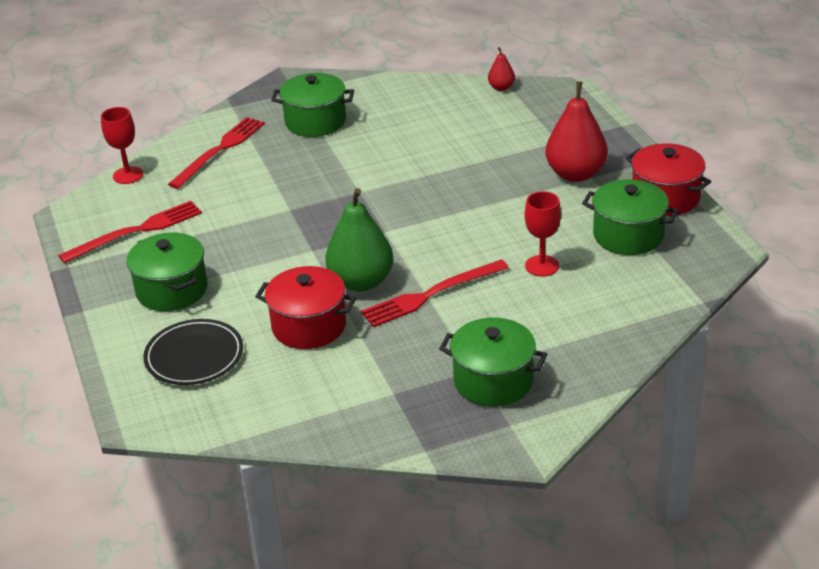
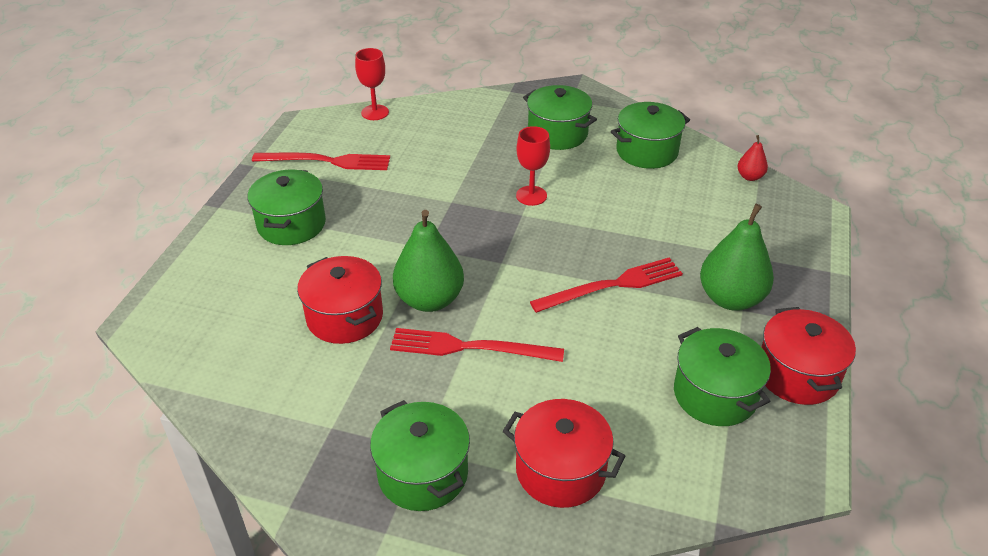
camera: 35 degrees right, 5 degrees up
(194, 356) = (238, 292): black plate -> none
(219, 150) = (459, 123): red fork -> red fork (612, 285)
(404, 103) = (647, 151): none -> green pot
(542, 266) = (597, 378): red goblet -> red goblet (531, 196)
(576, 174) = (730, 298): red pear -> green pear
(581, 328) = (560, 470): none -> red pot

